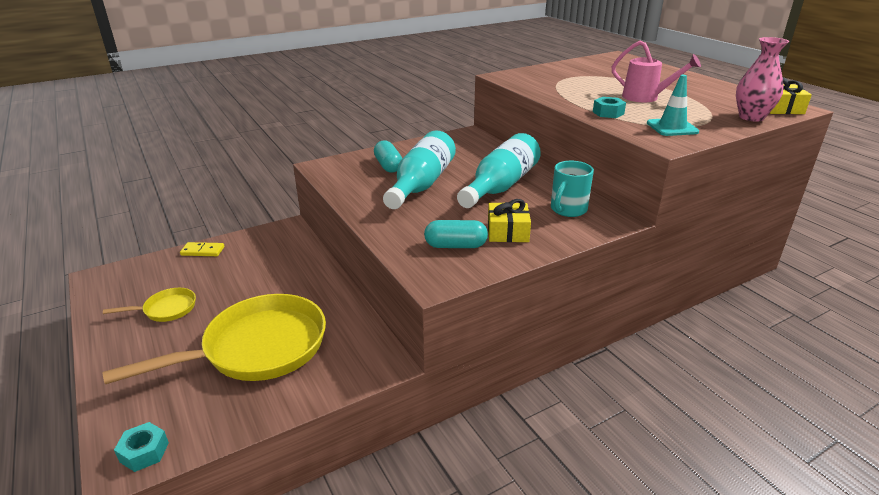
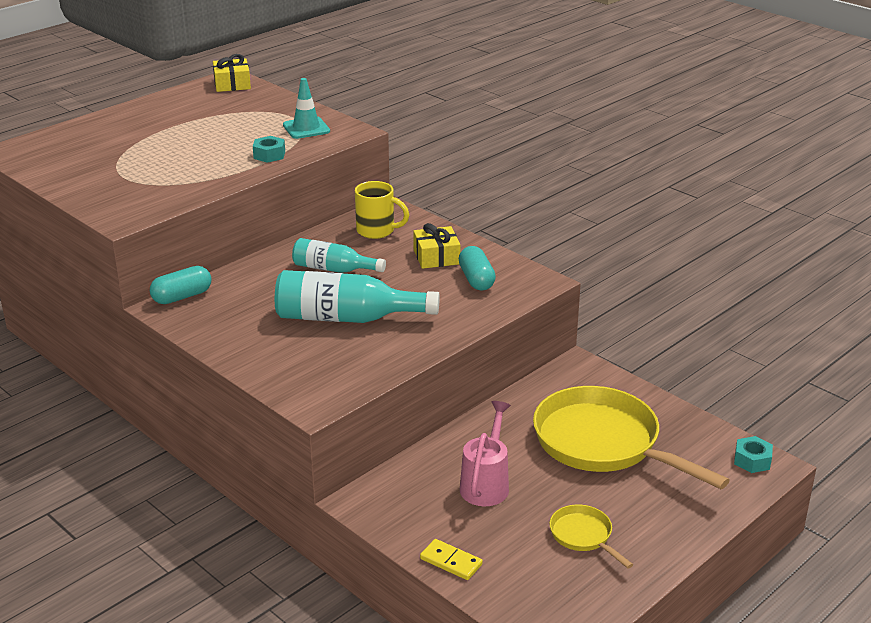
camera: 105 degrees left, 0 degrees up
(203, 251) = (451, 562): yellow domino -> yellow domino turned 45 degrees counterclockwise
(388, 166) = (298, 351): turquoise capsule -> turquoise capsule (182, 297)
(501, 186) = (333, 269): turquoise bottle -> turquoise bottle, size x0.62
(567, 210) = (377, 231): turquoise mug -> yellow mug
(645, 98) = (209, 137): pink watering can -> pink watering can (486, 484)
(751, 117) = (264, 96): pink vase -> none

